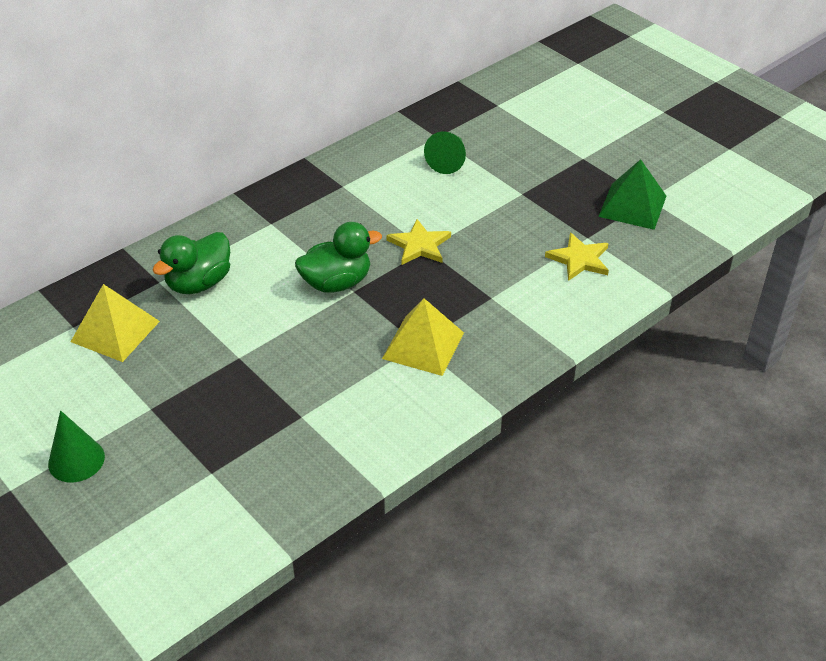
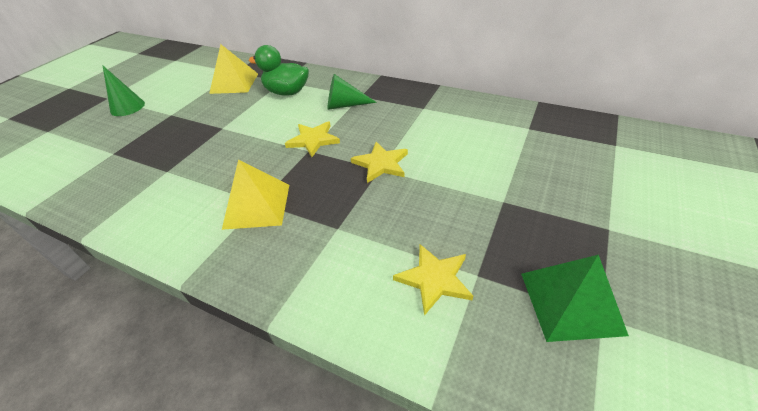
camera: 70 degrees right, 0 degrees up
(336, 283) = (313, 140): green duck -> yellow star
(449, 160) = (504, 144): green cone -> green cone (345, 105)

